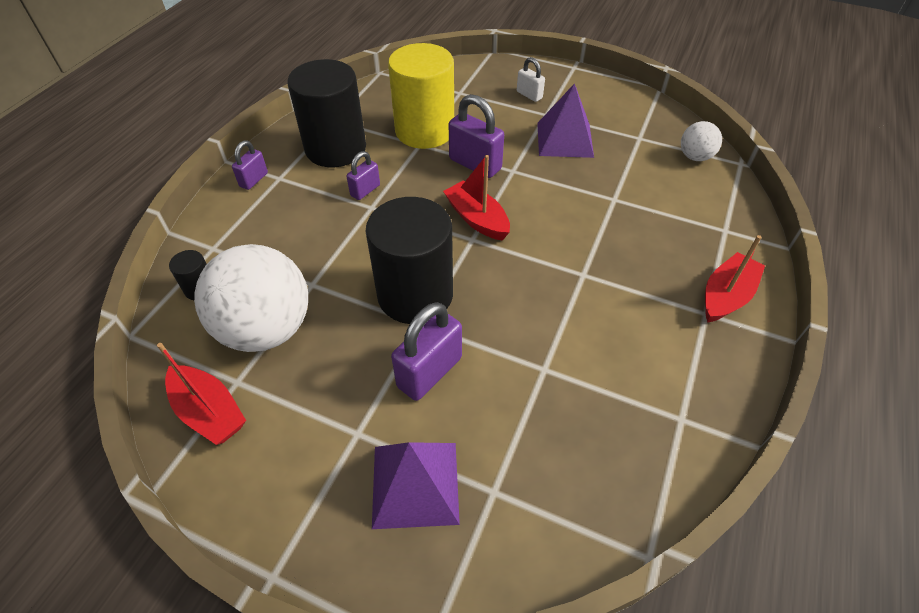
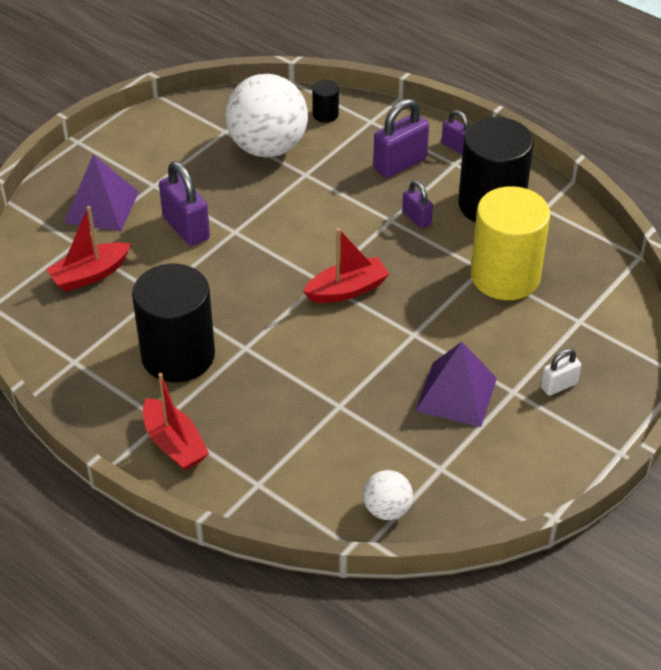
camera: 105 degrees right, 5 degrees down
(209, 412) = (205, 118): red boat -> red boat (90, 274)
(415, 295) = (267, 232): black cylinder -> black cylinder (178, 356)
(475, 164) = (433, 306): purple padlock -> purple padlock (400, 164)

